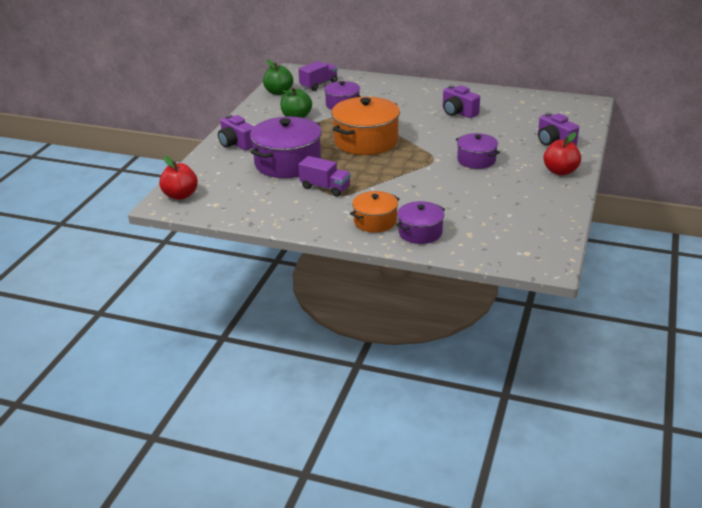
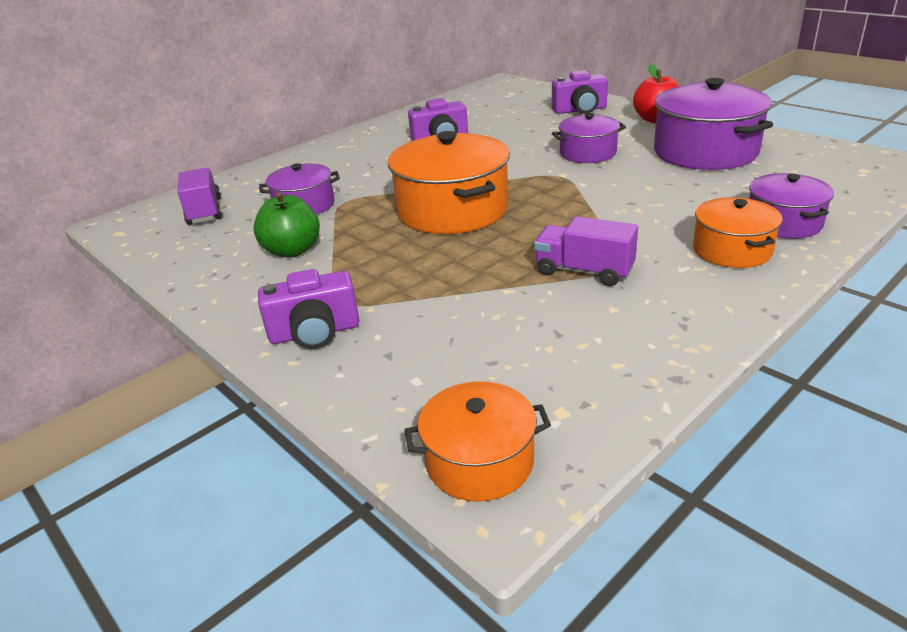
camera: 60 degrees left, 0 degrees up
(180, 195) = (479, 461): red apple -> orange pot
(278, 92) = (172, 250): green apple -> none
(288, 163) = (457, 290): purple pot -> purple pot (705, 152)
(325, 188) = (584, 271): purple truck -> purple truck turned 120 degrees counterclockwise

